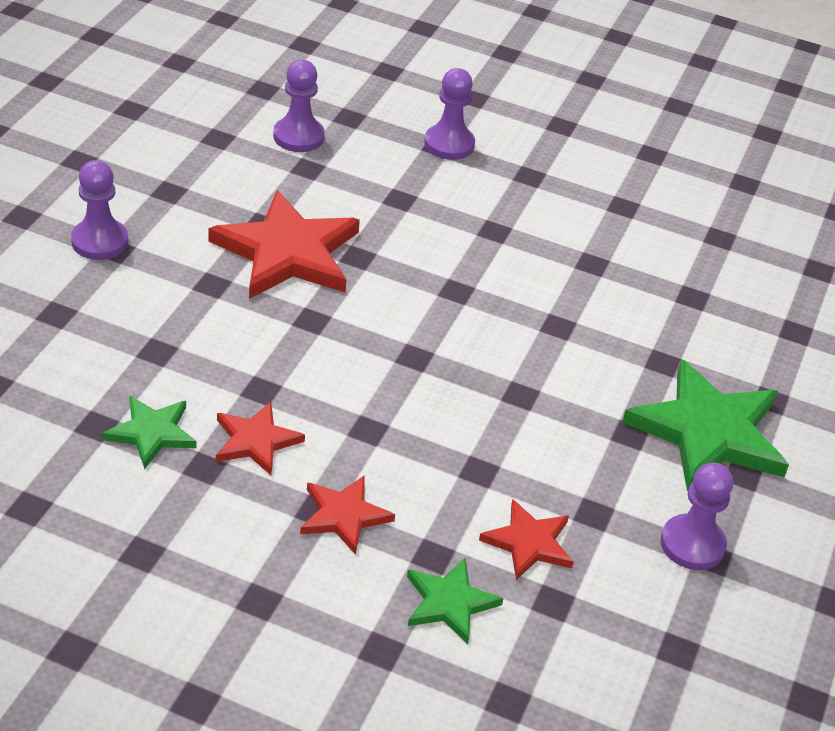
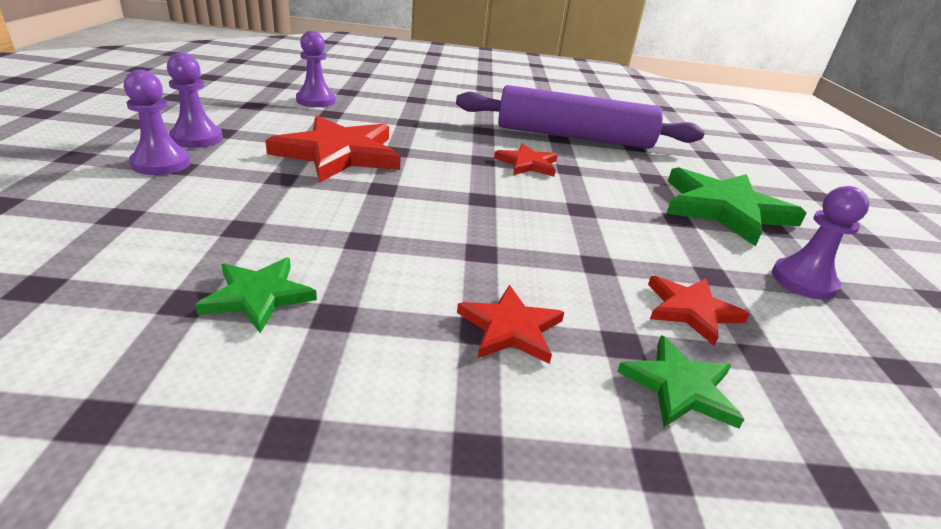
camera: 20 degrees left, 10 degrees down
(255, 441) = (379, 281): red star -> red star (527, 164)
(449, 144) = (422, 98): purple pawn -> purple pawn (197, 138)
(616, 263) = (573, 136): none -> purple rolling pin

